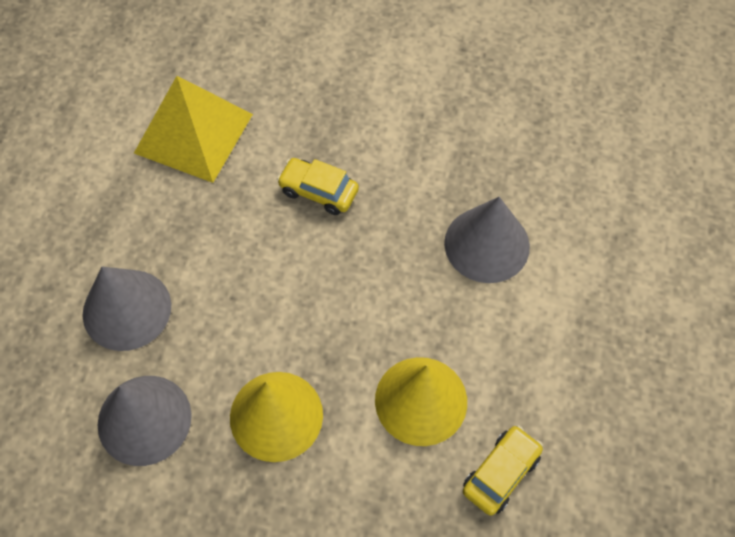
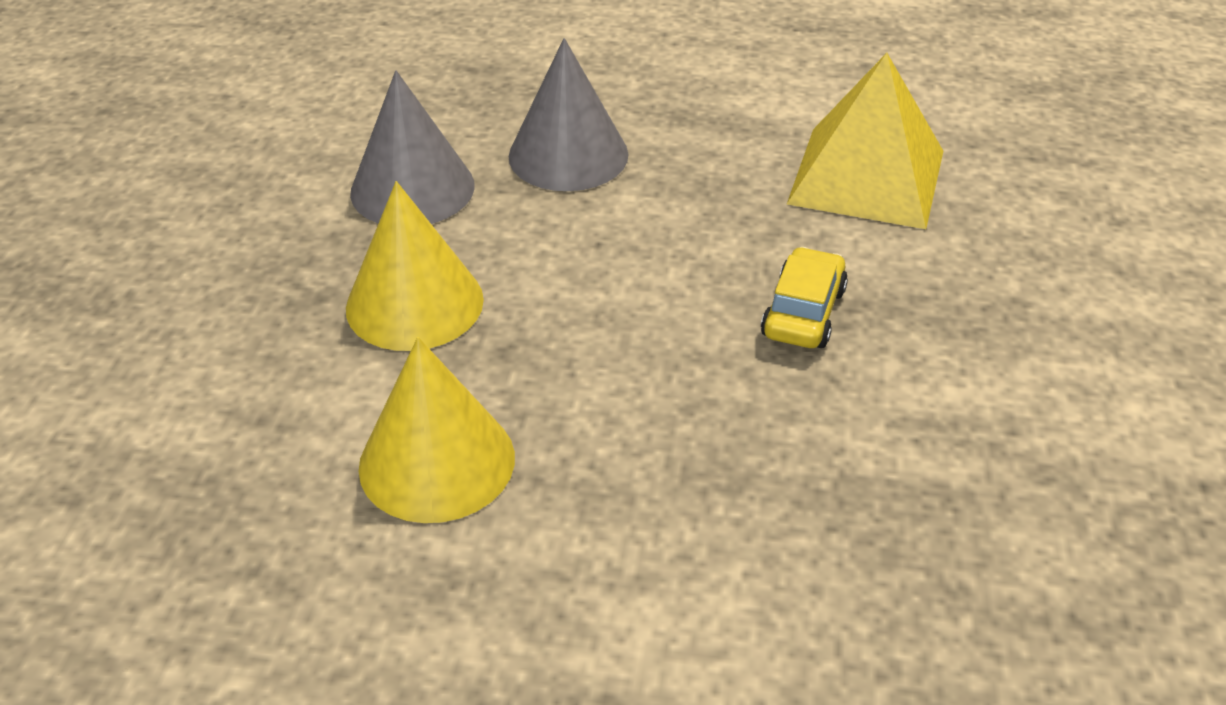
camera: 85 degrees right, 20 degrees down
(487, 244) = (752, 540): grey cone -> none
(501, 473) = (302, 574): yellow car -> none

